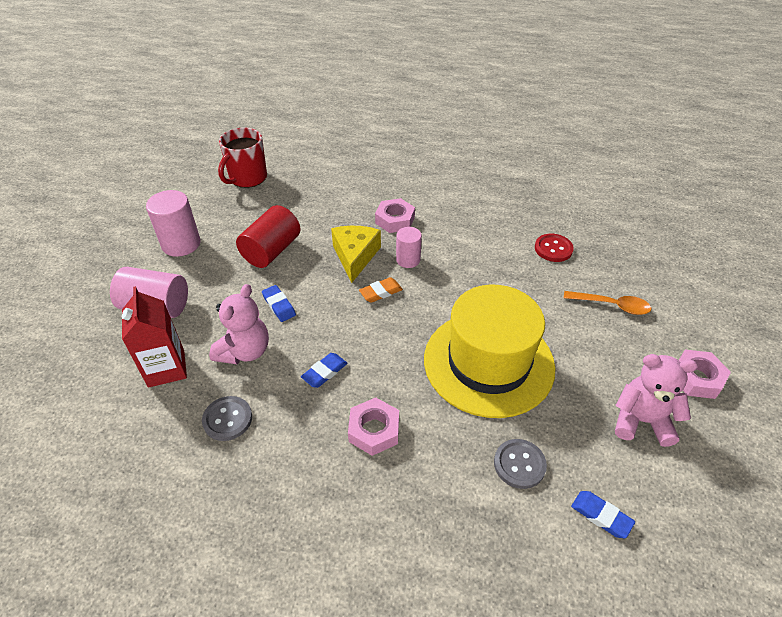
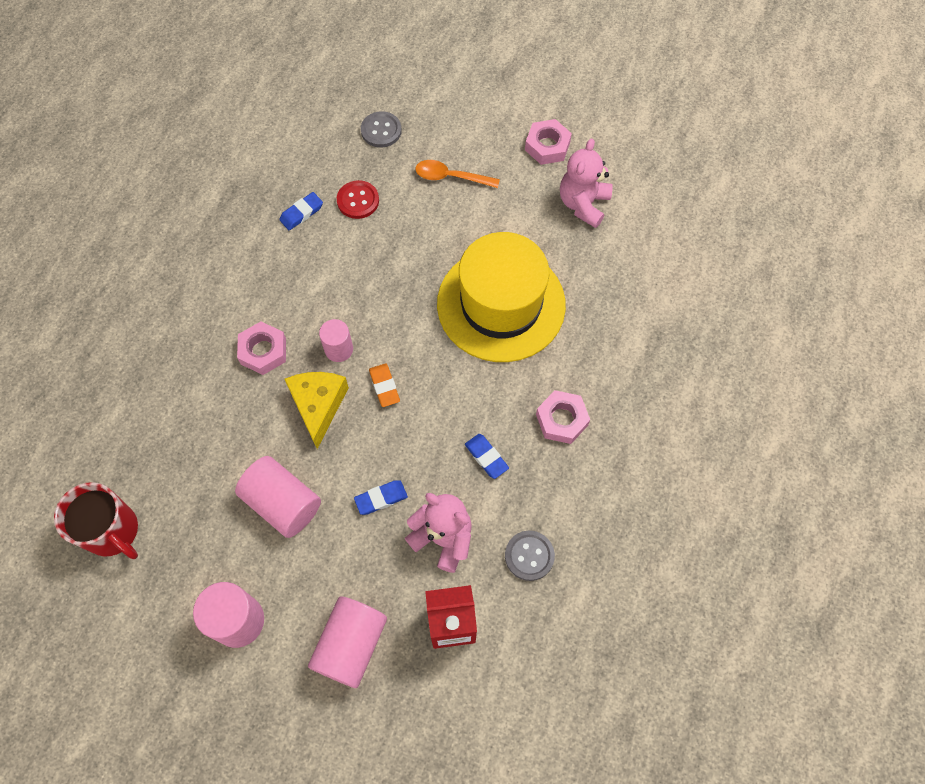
camera: 80 degrees left, 20 degrees up
(271, 251) = (282, 503): red cylinder -> pink cylinder
(355, 256) = (318, 406): yellow cheese -> yellow cheese turned 75 degrees clockwise
(519, 464) = (612, 309): grey button -> grey button (381, 131)
(601, 516) = (663, 264): blue eraser -> blue eraser (301, 213)
(612, 305) = (450, 177): orange spoon -> orange spoon turned 105 degrees counterclockwise

